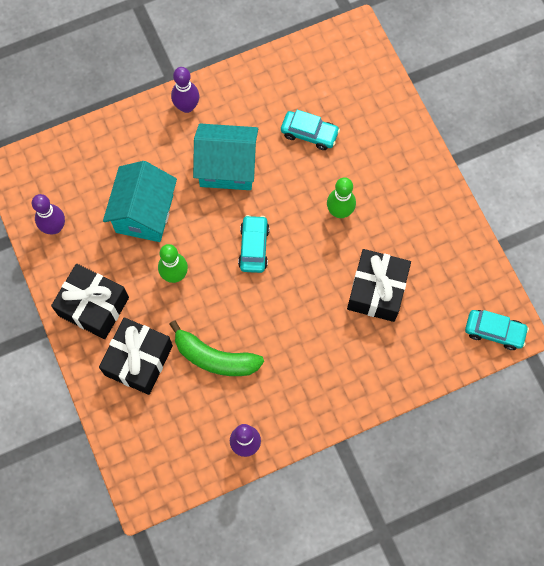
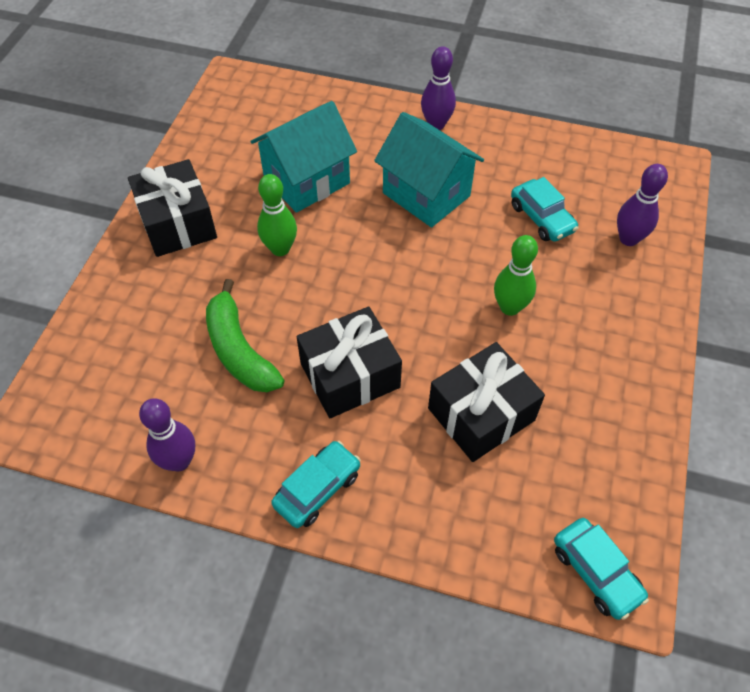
camera: 40 degrees right, 15 degrees down
(54, 227) = (216, 141): purple bowling pin -> purple bowling pin (628, 239)
(138, 360) = (165, 297): black gift -> black gift (350, 375)
(254, 247) = (384, 278): turquoise car -> turquoise car (317, 489)

